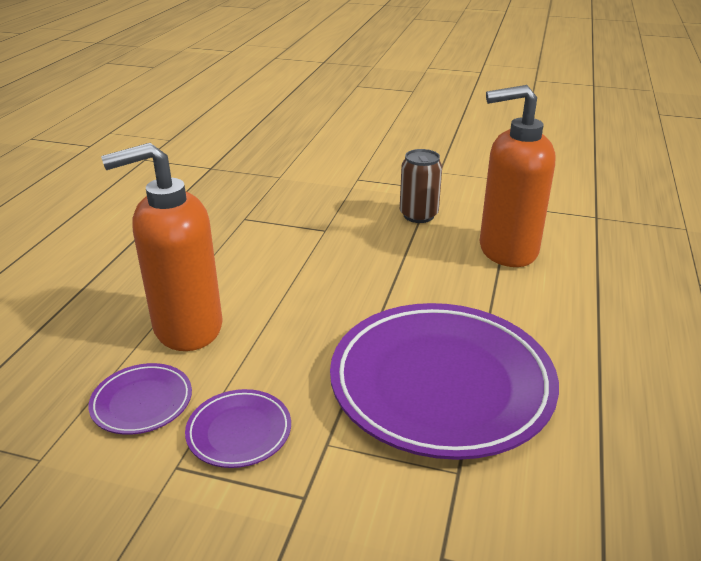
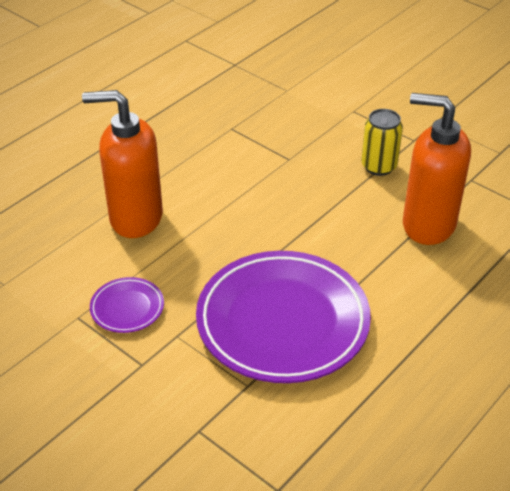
camera: 25 degrees right, 10 degrees up
(142, 402) = (79, 266): purple plate -> none
(418, 215) = (379, 166): brown can -> yellow can

